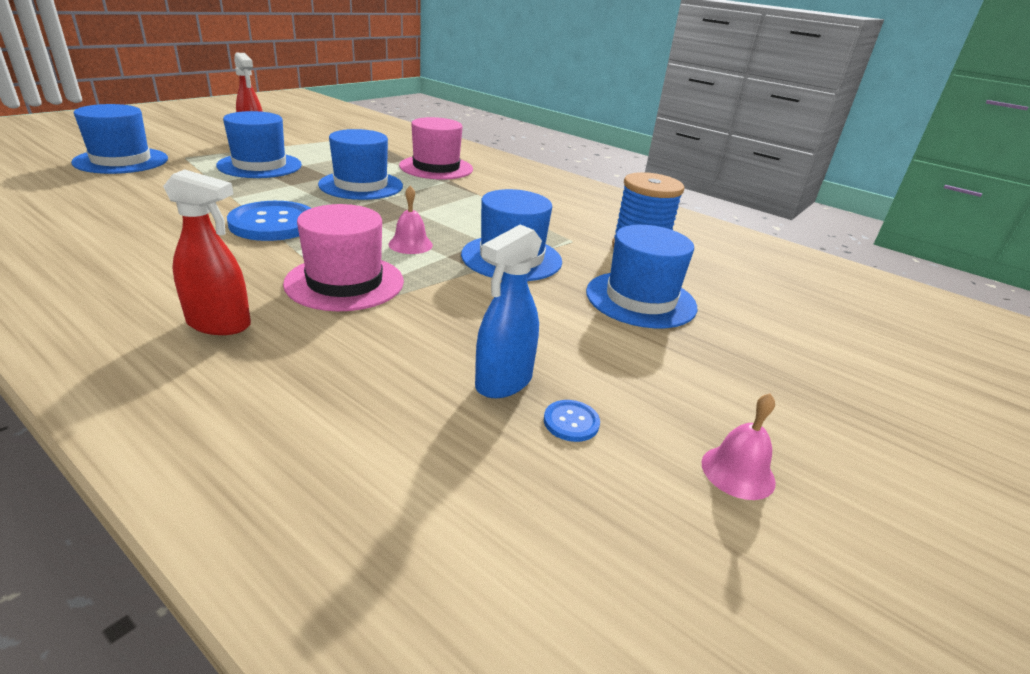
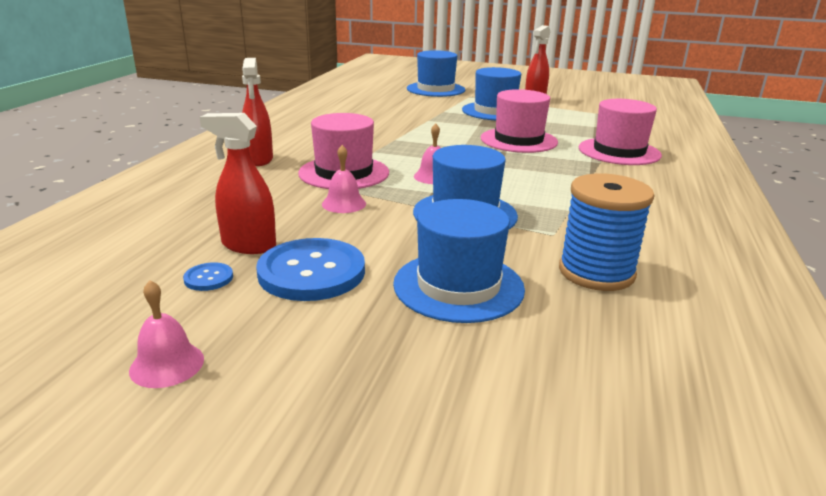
camera: 70 degrees right, 5 degrees down
(273, 224) = (404, 137): blue button -> blue button (311, 272)
(361, 185) = (518, 140): blue hat -> pink hat
(436, 304) = (344, 204): none -> pink bell
(503, 382) = (248, 245): blue spray bottle -> red spray bottle

